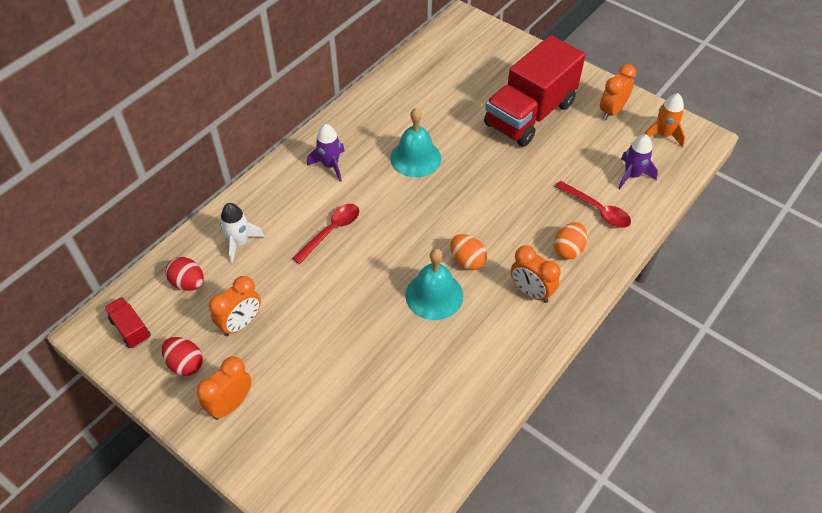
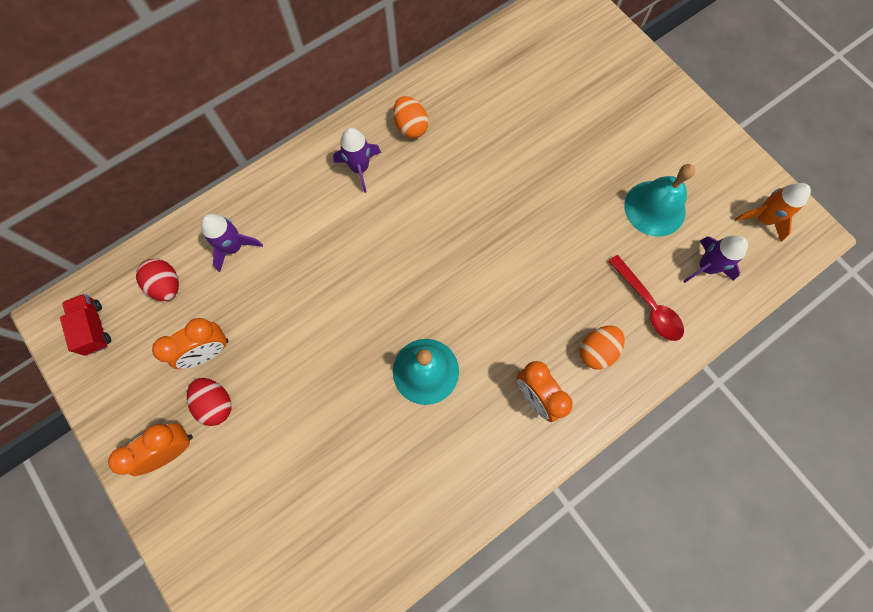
camera: 15 degrees right, 20 degrees up
(185, 364) = (138, 387): red egg -> red egg (216, 403)
(239, 243) = (234, 247): white rocket -> purple rocket
(331, 231) = (337, 257): red spoon -> none
(415, 158) = (458, 181): turquoise bell -> turquoise bell (654, 208)
(467, 261) = (476, 335): orange egg -> orange egg (410, 127)
(530, 114) = (610, 152): red truck -> none
(612, 111) = (711, 170): orange clock -> none

